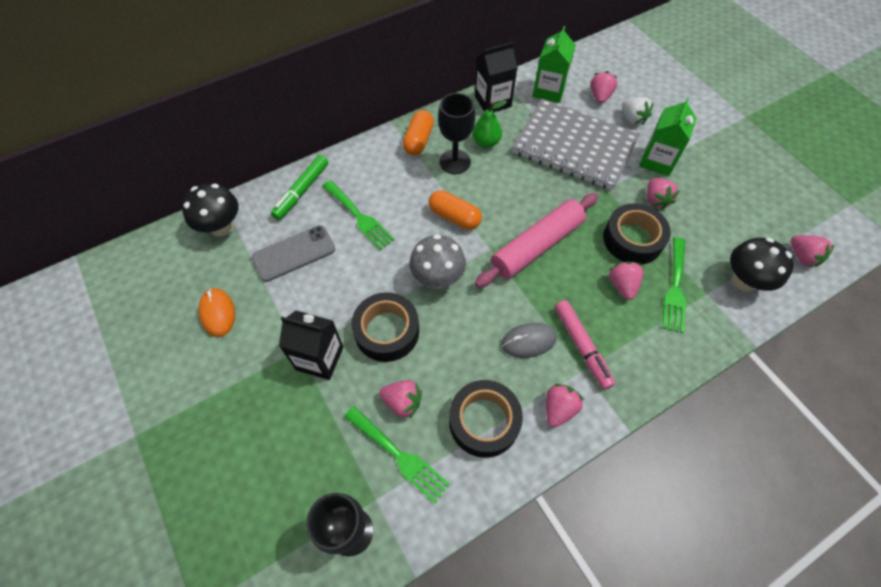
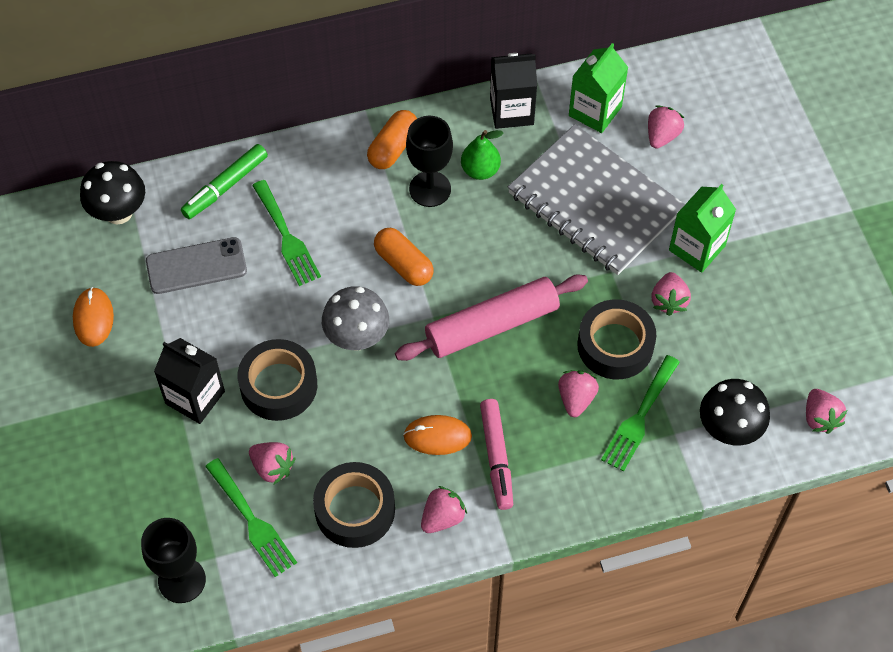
camera: 15 degrees right, 0 degrees up
(528, 341) = (437, 436): grey mouse -> orange mouse
(632, 119) = (692, 179): white strawberry -> none

